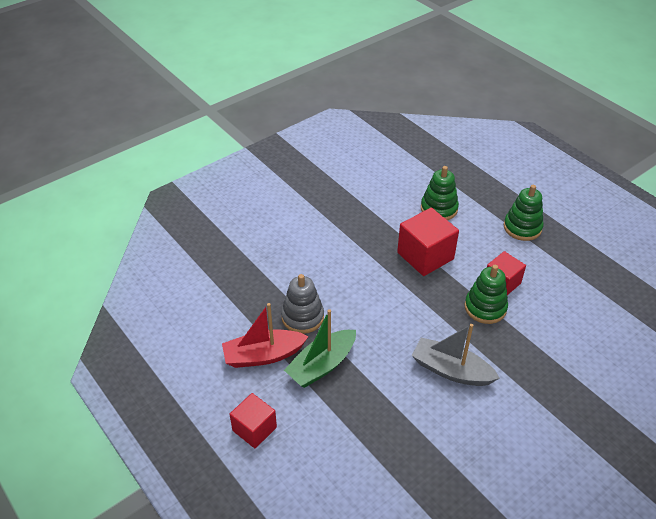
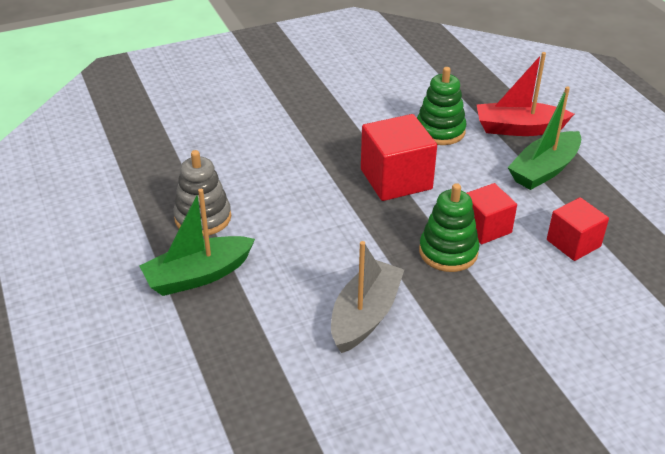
camera: 15 degrees right, 5 degrees down
(254, 429) = (75, 329): red cube -> red cube (573, 243)
(263, 355) = (131, 250): red boat -> red boat (518, 128)
(451, 370) = (365, 315): grey boat -> grey boat turned 75 degrees clockwise
(522, 227) = (544, 170): green stacking toy -> green boat

